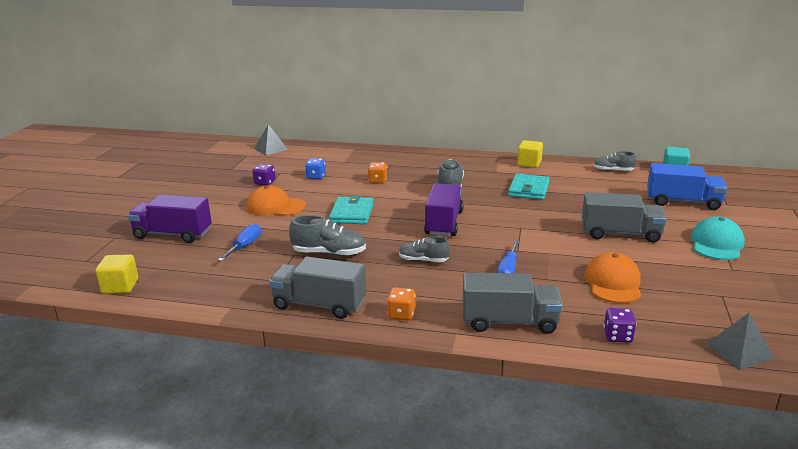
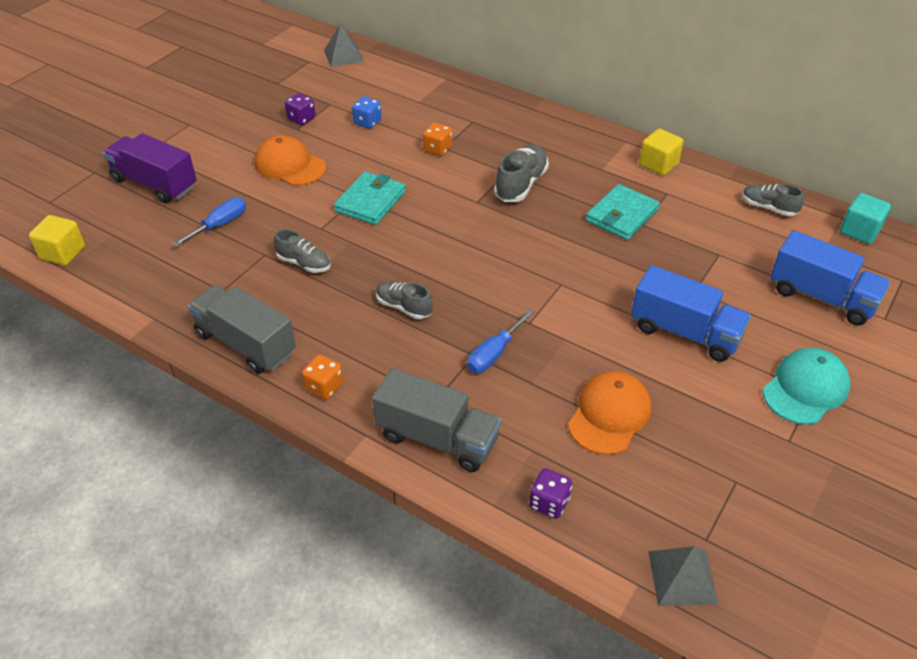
camera: 20 degrees right, 20 degrees up
(329, 253) = (304, 263): grey shoe -> grey shoe, size x0.66
(444, 223) = (470, 249): purple truck -> none
(620, 234) = (685, 332): grey truck -> blue truck

